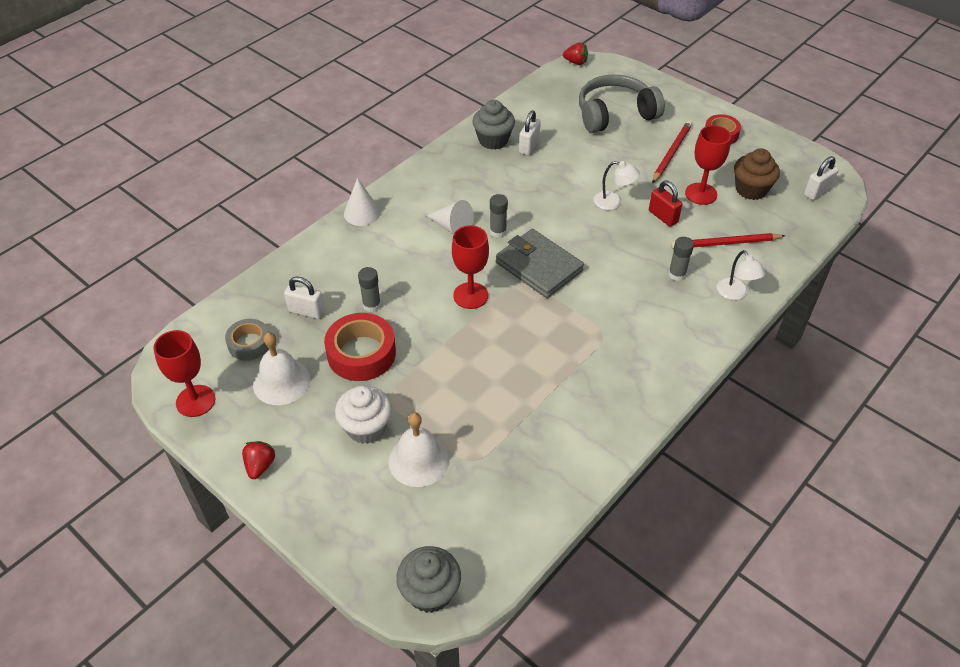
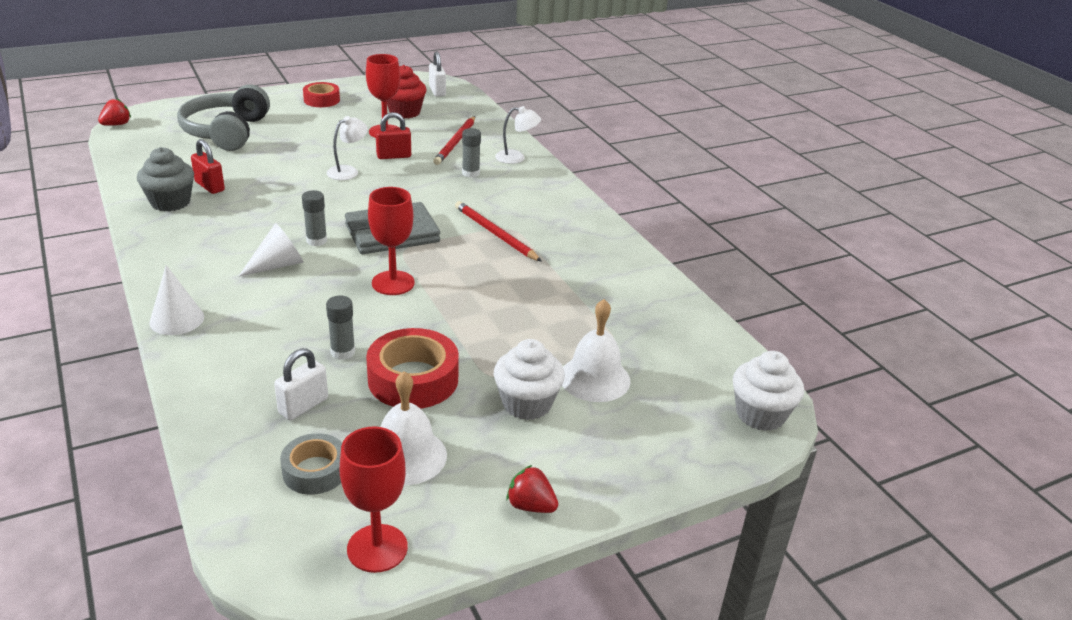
camera: 70 degrees left, 15 degrees down
(430, 592) = (760, 414): grey cupcake -> white cupcake
(529, 146) = (210, 186): white padlock -> red padlock
(671, 153) = (317, 126): red pencil -> red pencil (495, 234)
(751, 189) = (404, 112): brown cupcake -> red cupcake

